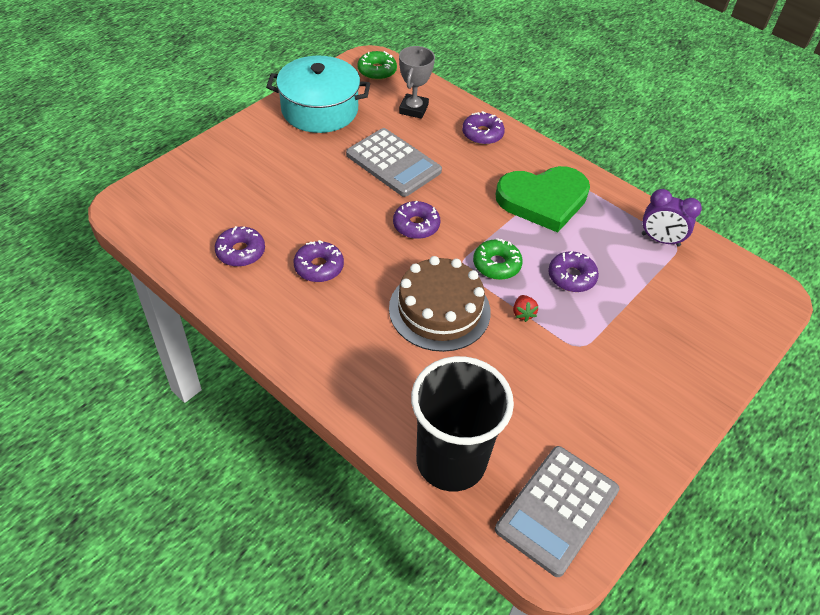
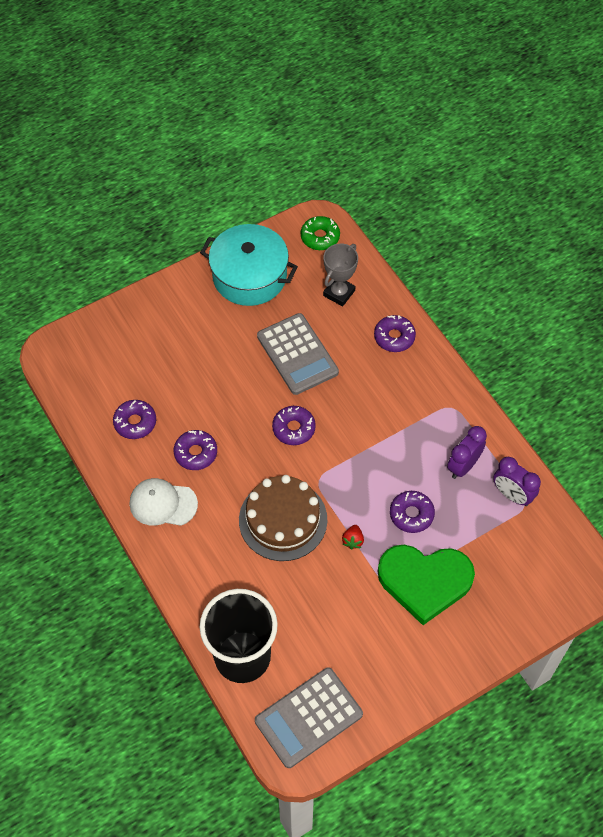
camera: 20 degrees right, 10 degrees up
(298, 322) = (163, 503): none -> white cap
(496, 264) = (349, 486): green donut -> none
(543, 200) = (421, 426): green heart -> green heart (424, 581)
(600, 225) = (463, 466): none -> purple clock

